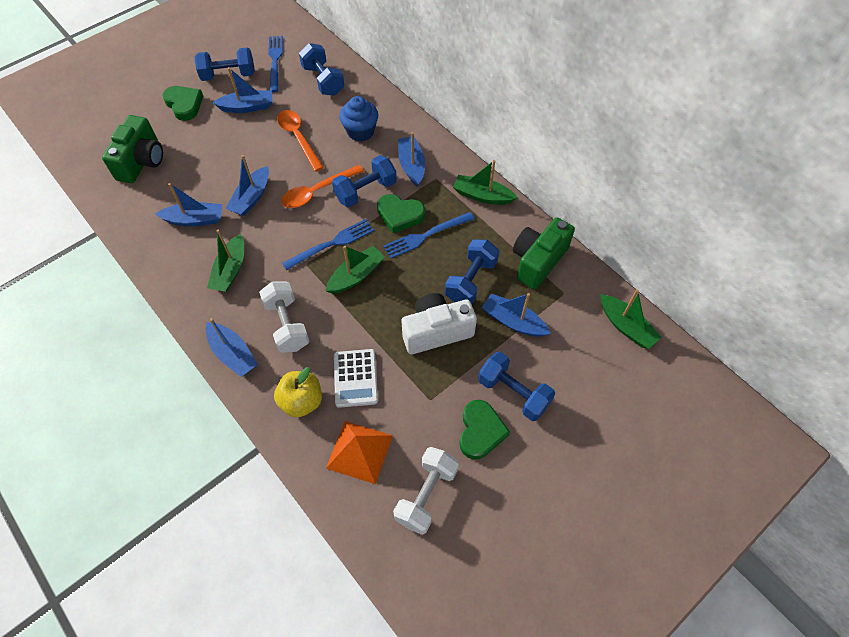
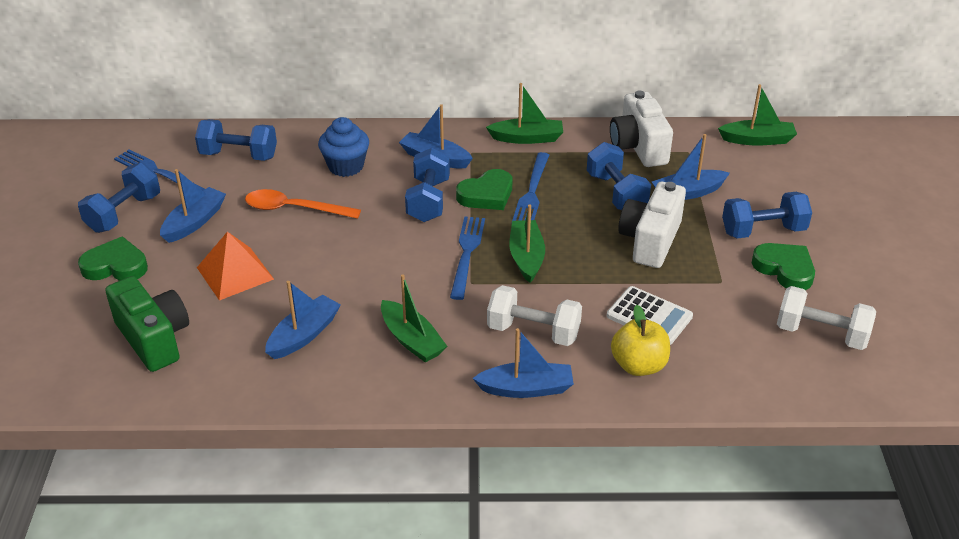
camera: 50 degrees left, 20 degrees down
(251, 198) = (331, 279): blue boat -> none
(317, 191) = (385, 231): orange spoon -> none
(359, 451) = (735, 353): orange pyramid -> orange pyramid (235, 273)
(426, 495) = (821, 334): white dumbbell -> white dumbbell turned 45 degrees counterclockwise
(482, 196) = (527, 138): green boat -> green boat turned 150 degrees counterclockwise
(538, 261) = (638, 147): green camera -> white camera

